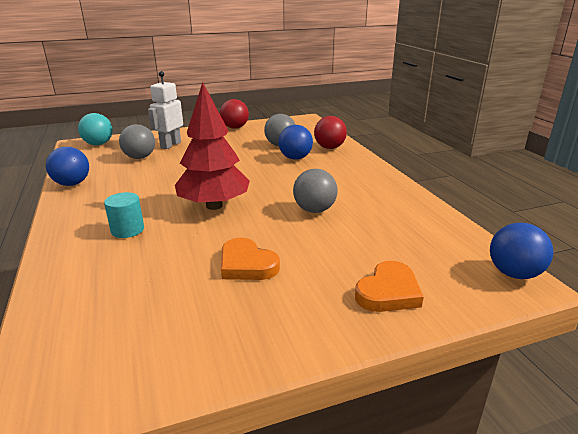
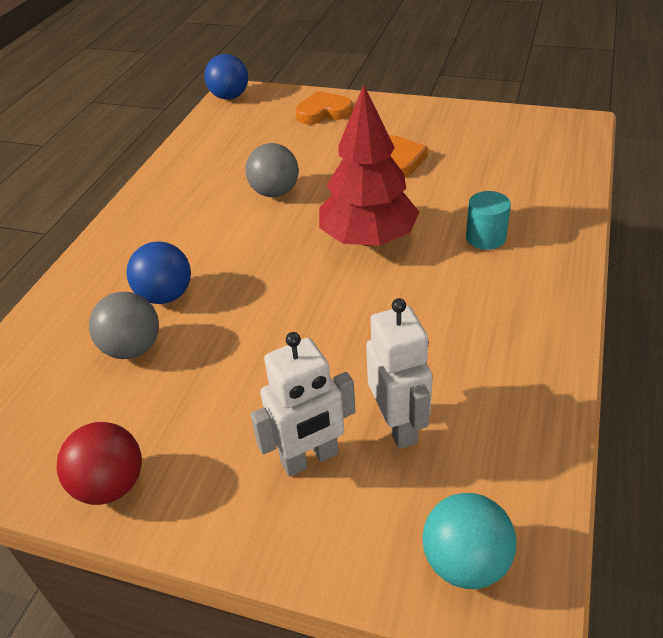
camera: 140 degrees left, 15 degrees up
(72, 184) = (545, 377): blue ball -> none
(140, 157) = (399, 426): grey ball -> white robot
(329, 148) = (82, 302): red ball -> none

